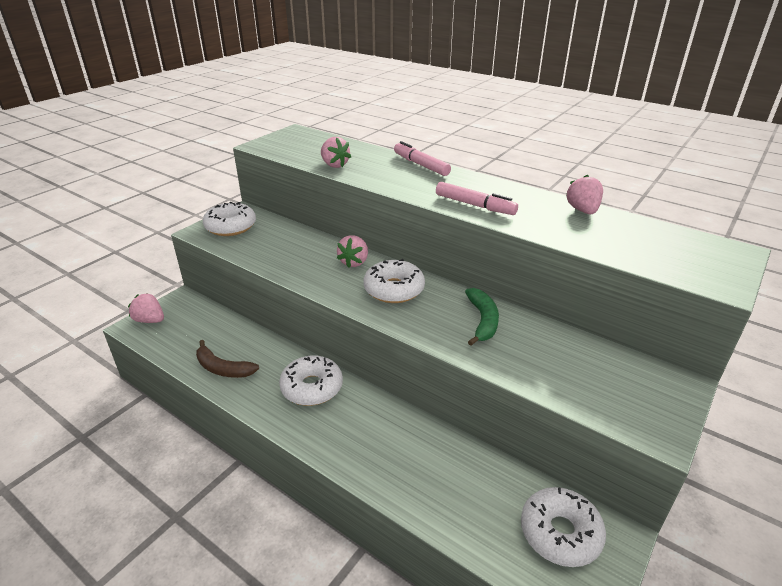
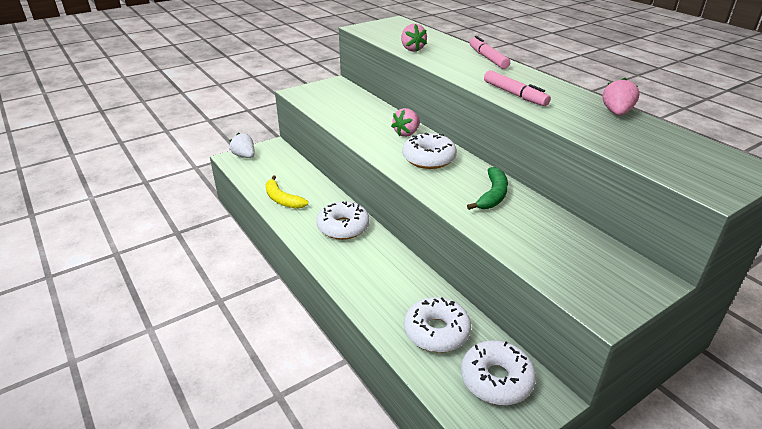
camera: 20 degrees right, 0 degrees up
(150, 320) = (244, 156): pink strawberry -> white strawberry
(222, 368) = (282, 199): brown banana -> yellow banana
(231, 226) = (322, 92): white donut -> white donut (436, 332)

